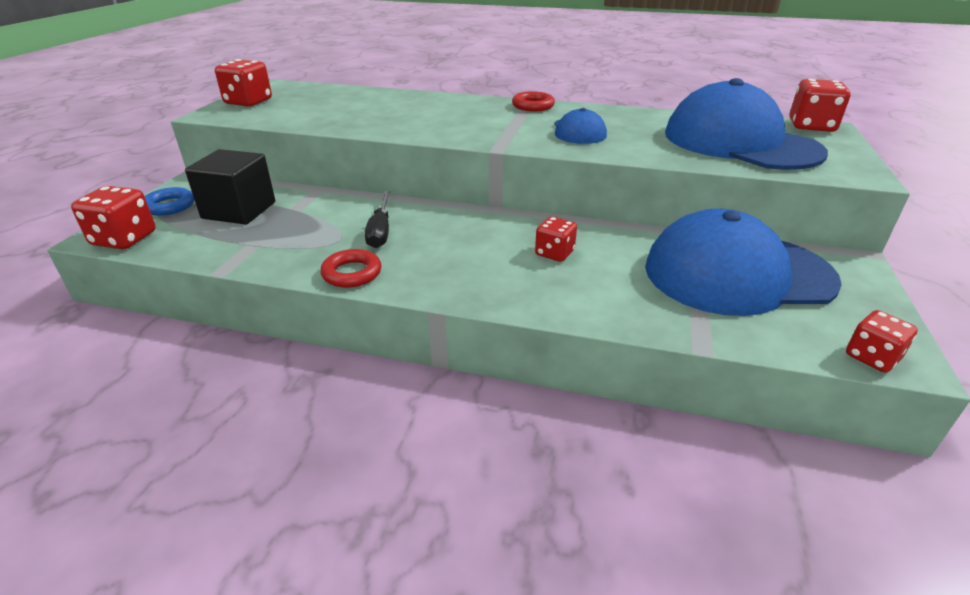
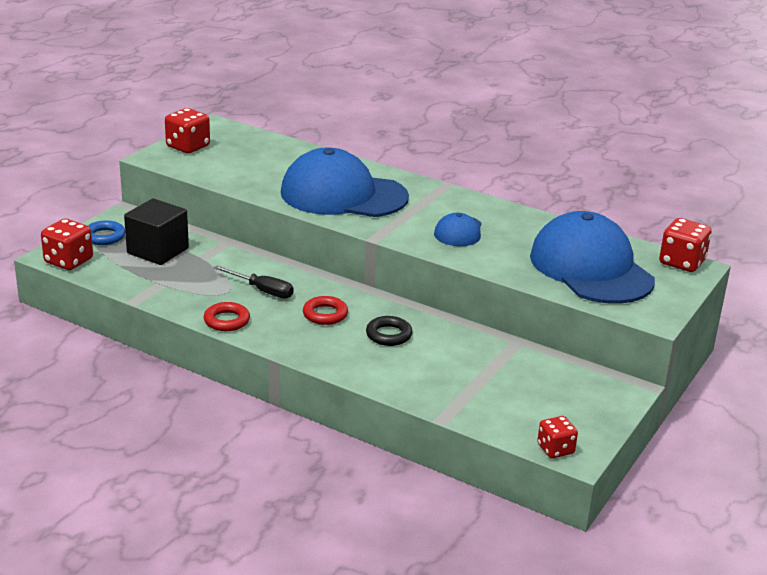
camera: 15 degrees right, 5 degrees down
(380, 231) = (262, 290): black screwdriver -> black screwdriver turned 75 degrees counterclockwise
(533, 106) = (441, 194): red ring -> red ring (325, 314)
(554, 253) = (388, 335): red dice -> black ring
(737, 273) = (520, 378): blue cap -> blue cap (343, 195)

